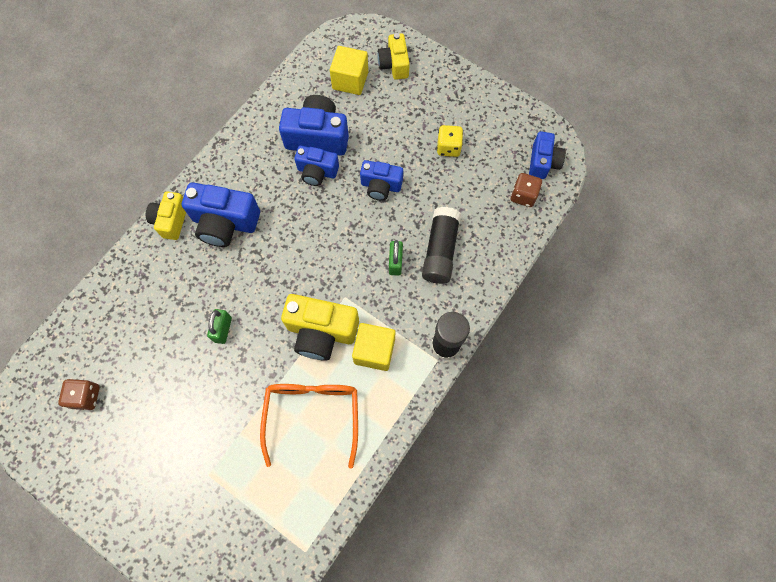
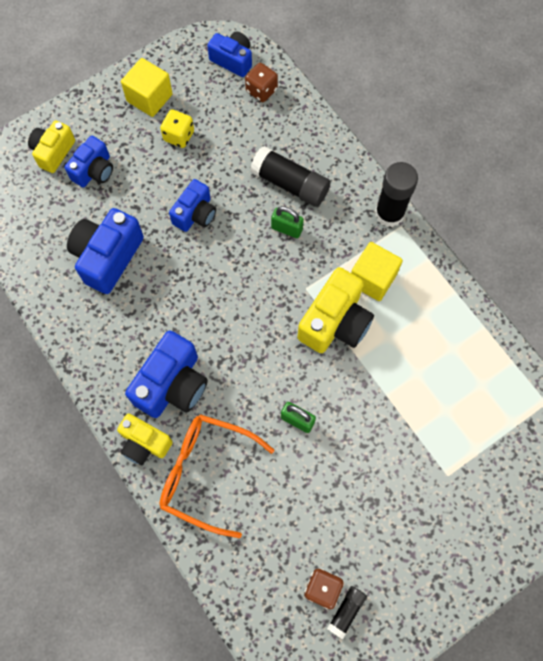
camera: 70 degrees left, 0 degrees up
(71, 422) = (346, 611): none -> black glue stick
(312, 414) = (417, 356): orange glasses -> orange glasses (206, 473)
(317, 172) = (151, 271): blue camera -> blue camera (94, 171)
(350, 80) = (52, 202): yellow cube -> yellow cube (149, 98)
(394, 65) = (53, 152): yellow camera -> yellow camera turned 105 degrees clockwise

